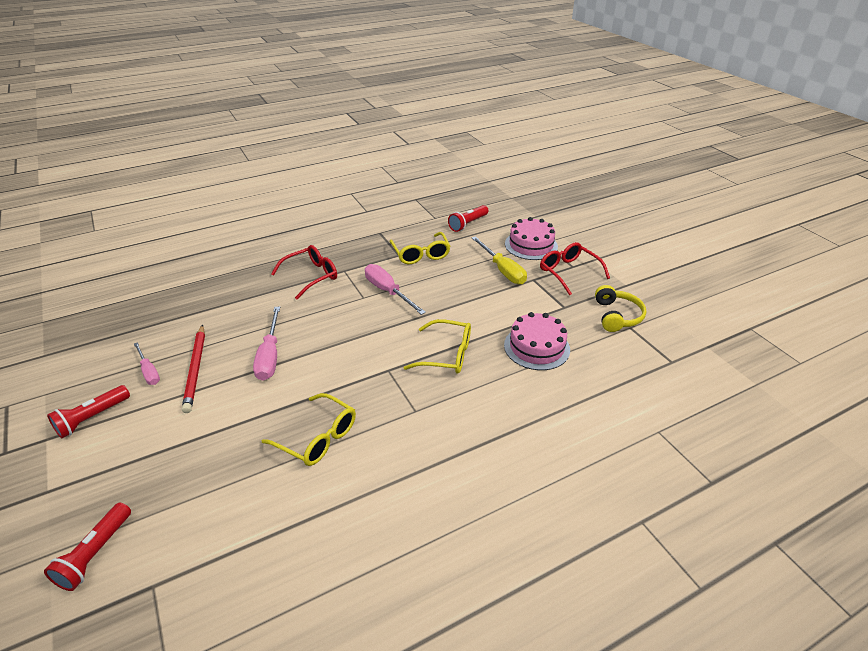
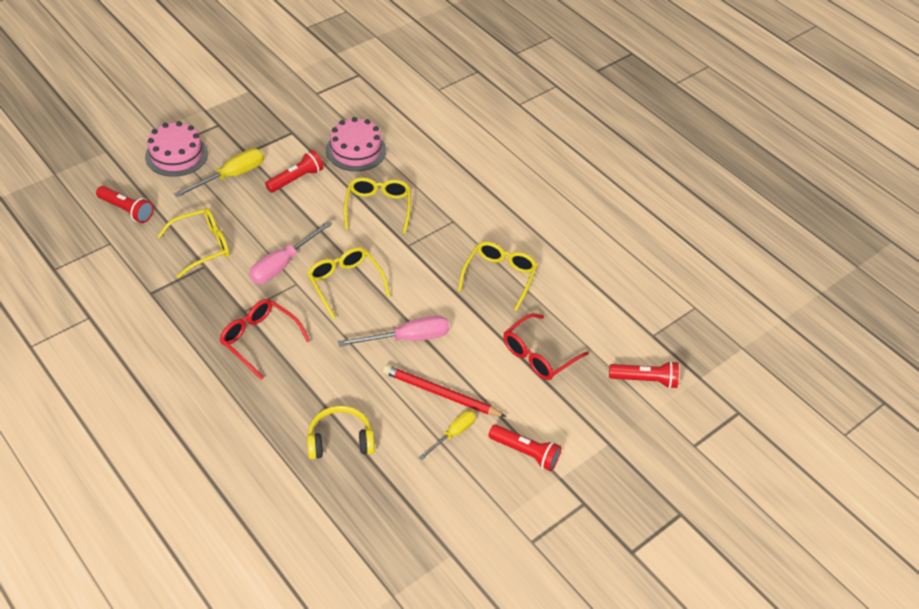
camera: 105 degrees left, 10 degrees up
(149, 371) = (453, 434): pink screwdriver -> yellow screwdriver
(196, 369) = (440, 394): red pencil -> red pencil turned 135 degrees counterclockwise
(352, 324) = (345, 283): none -> yellow glasses
(495, 305) = (296, 179): none -> red flashlight
(568, 272) = (230, 128): red glasses -> red glasses (538, 355)
(616, 316) = (301, 100): yellow headphones -> yellow headphones (340, 440)

